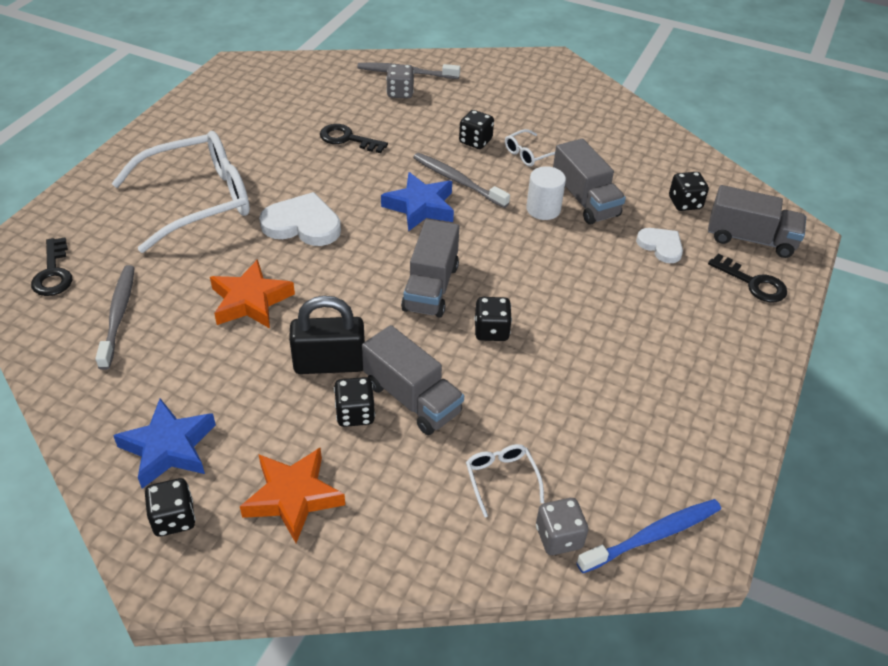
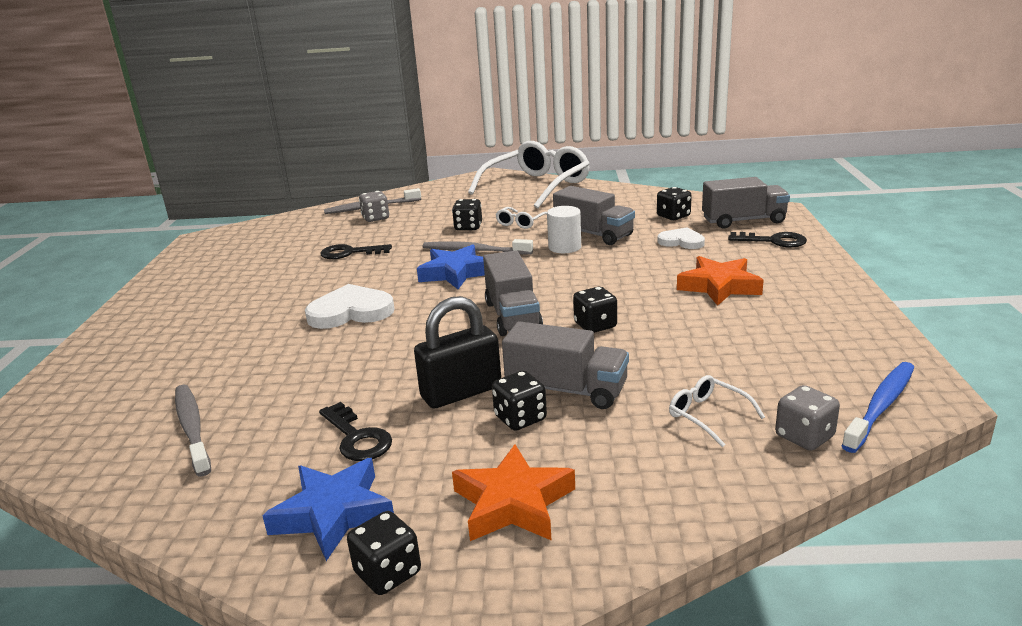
camera: 20 degrees left, 20 degrees down
(53, 273) = (88, 420): black key -> black key (357, 438)
(197, 201) = (225, 326): white glasses -> white glasses (536, 186)
(250, 301) = (339, 374): orange star -> orange star (719, 286)

